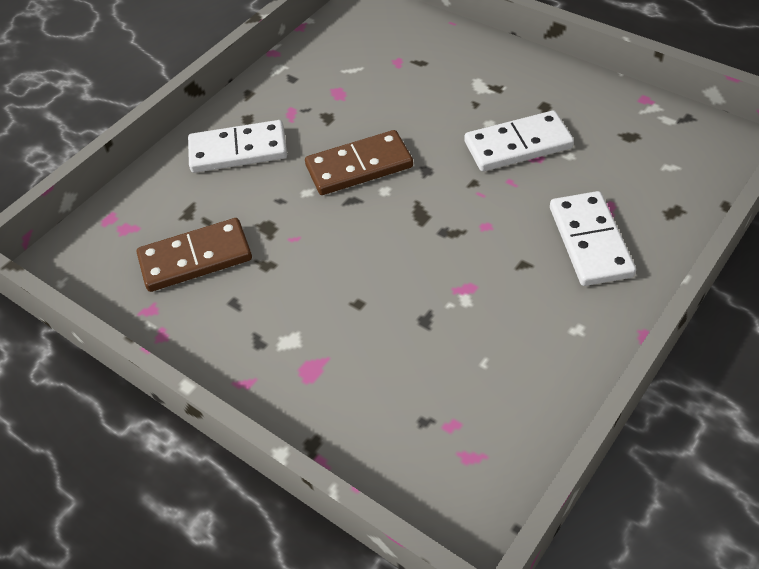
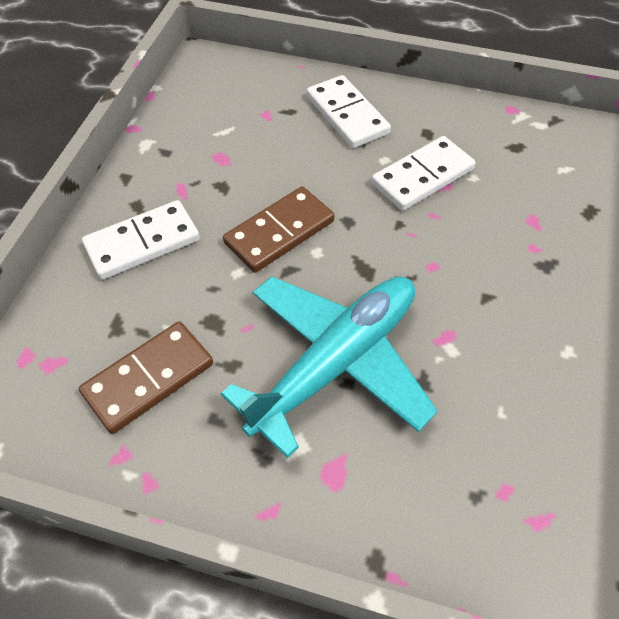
camera: 25 degrees left, 5 degrees up
(356, 284) = (336, 362): none -> turquoise plane
(590, 241) = (535, 259): white domino -> white domino (347, 115)

